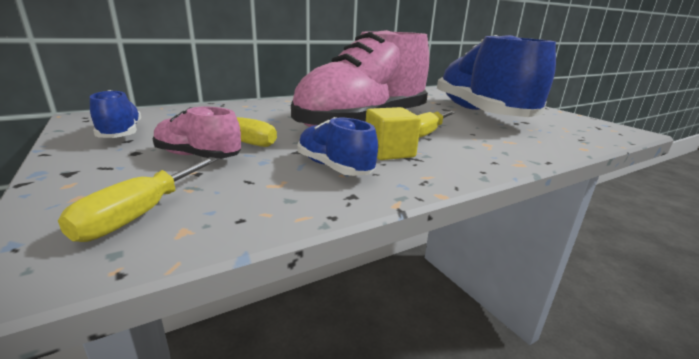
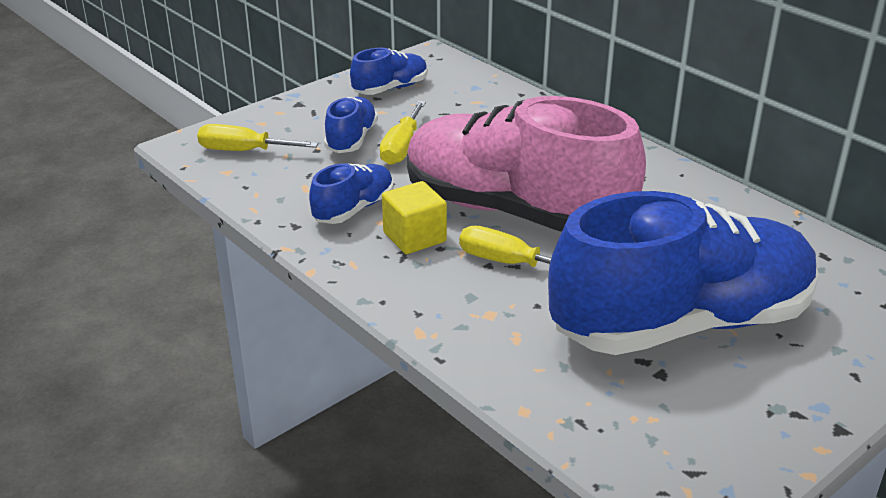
camera: 80 degrees right, 10 degrees up
(198, 156) = (351, 139): pink shoe -> blue shoe

